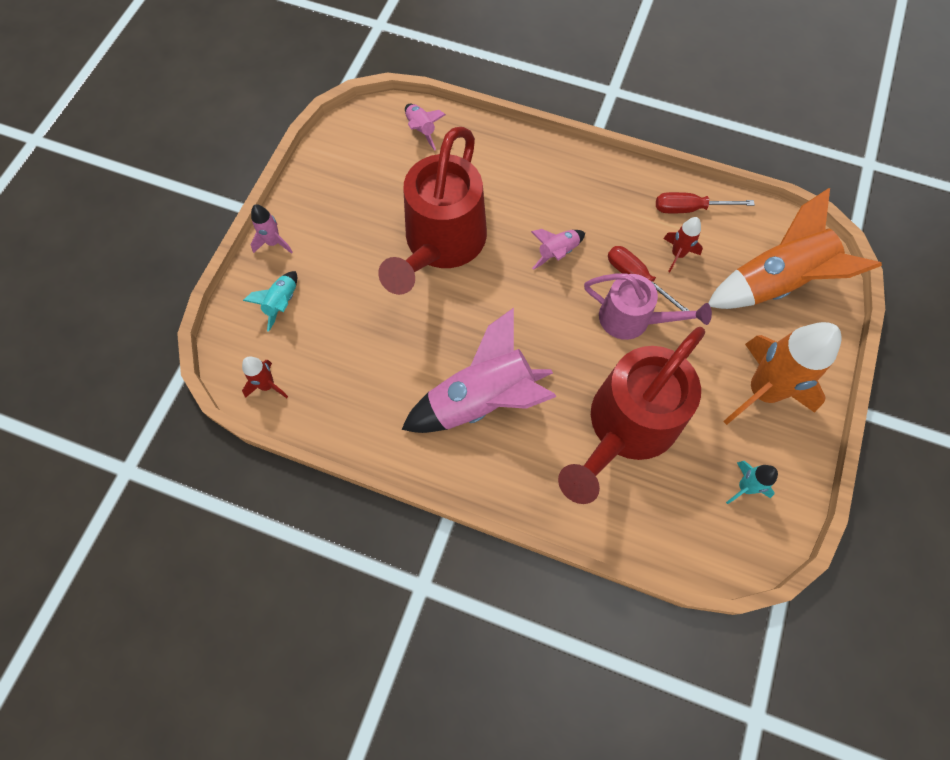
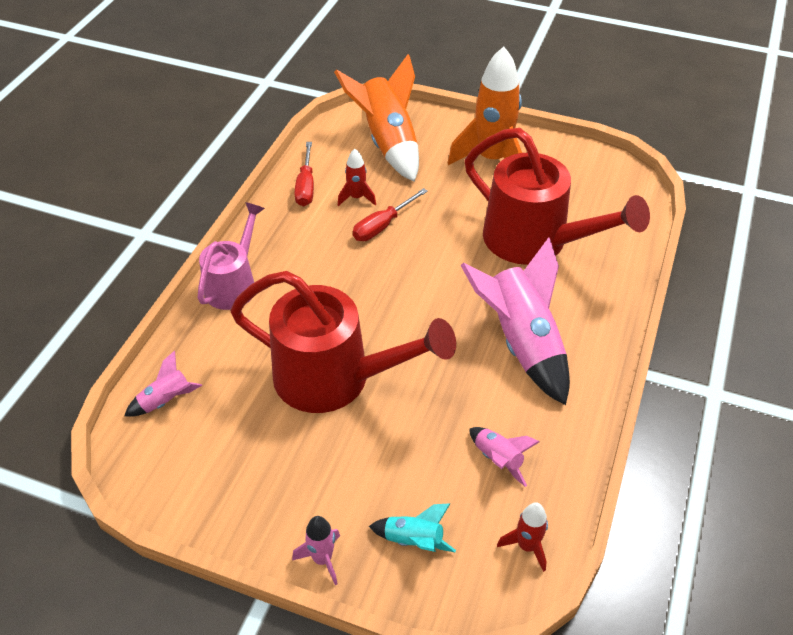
camera: 90 degrees left, 20 degrees down
(557, 253) = (351, 281): pink rocket -> pink rocket (498, 459)
(633, 320) = (427, 231): pink watering can -> pink watering can (234, 284)
(745, 487) = (577, 177): turquoise rocket -> none

